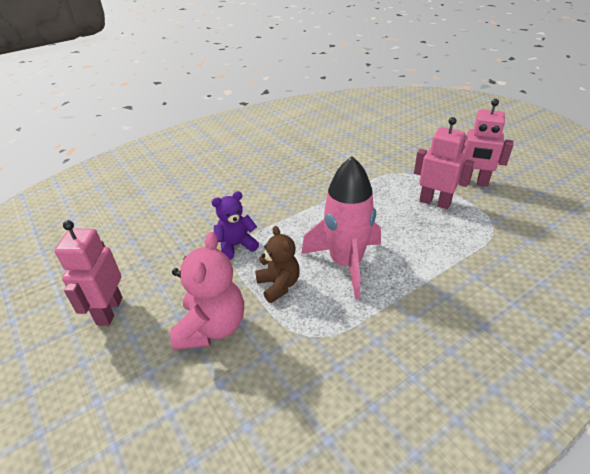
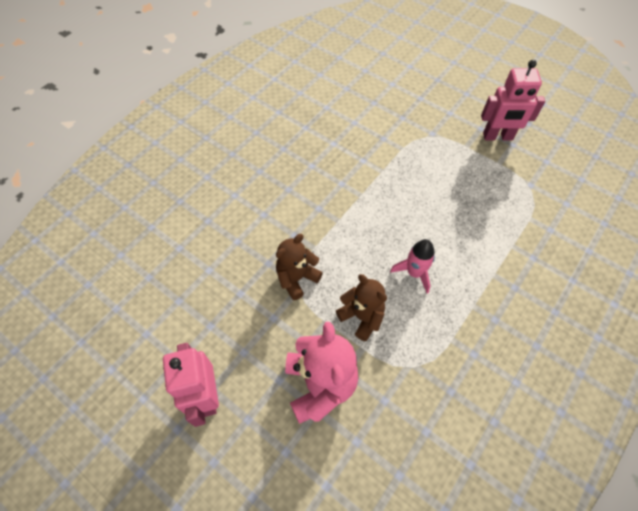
camera: 20 degrees left, 20 degrees up
(236, 245) = (297, 278): purple teddy bear -> brown teddy bear
(345, 263) = (414, 273): pink rocket -> pink rocket, size x0.51
(435, 202) = (470, 173): pink robot -> none

